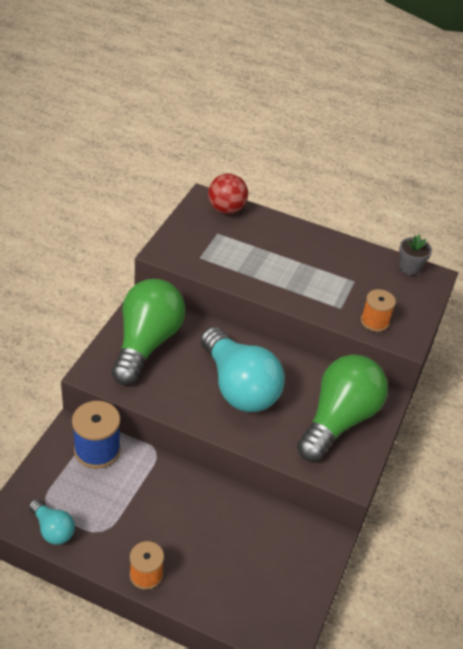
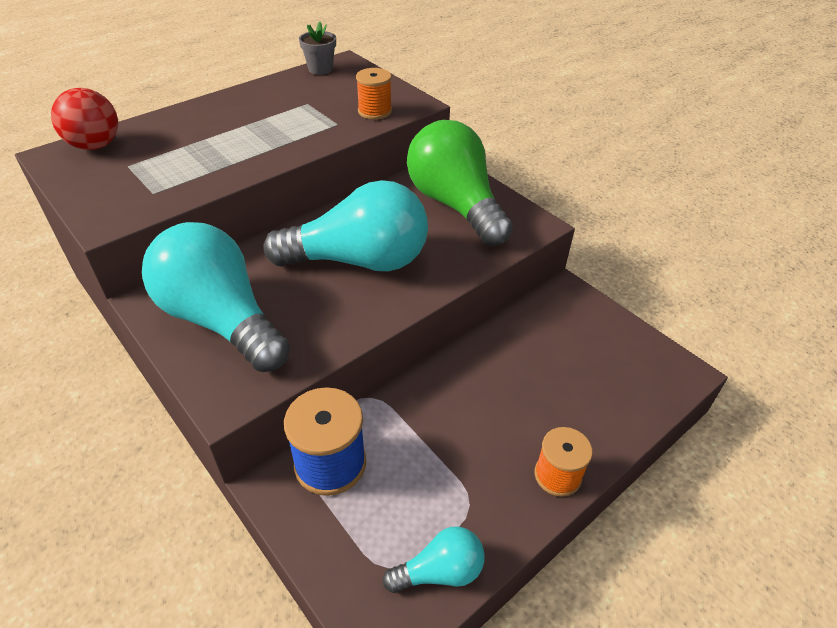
camera: 60 degrees left, 0 degrees up
(146, 343) = (221, 320): green light bulb -> turquoise light bulb

